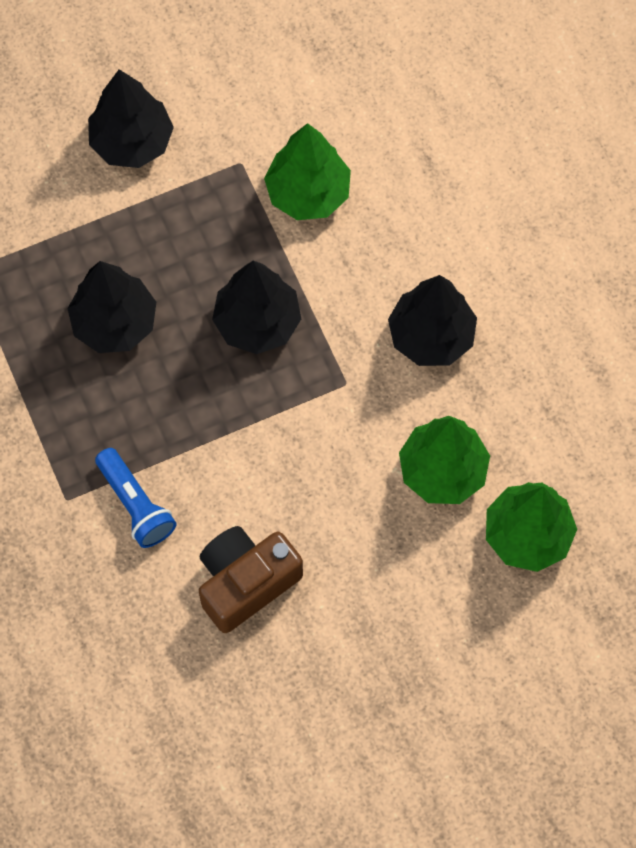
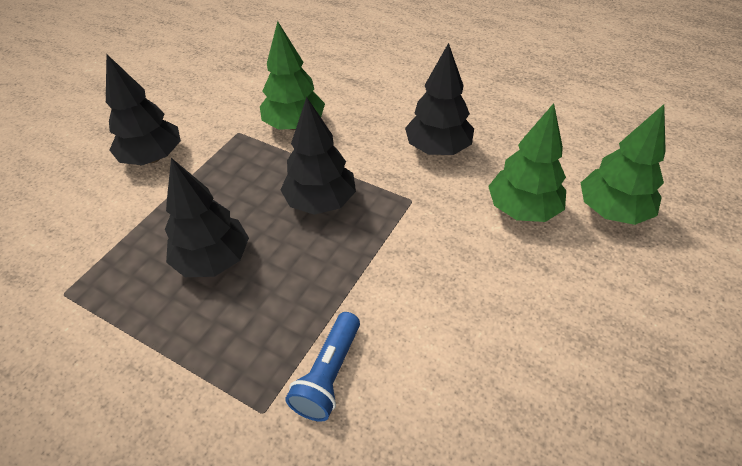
camera: 35 degrees left, 20 degrees down
(136, 505) = (328, 375): blue flashlight -> blue flashlight turned 90 degrees clockwise
(245, 582) = (469, 372): brown camera -> none

